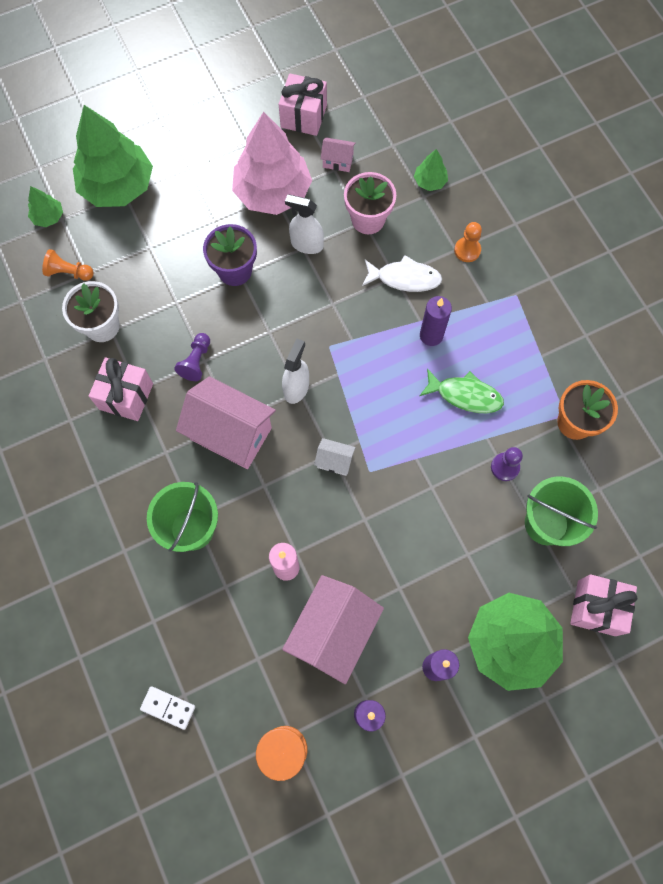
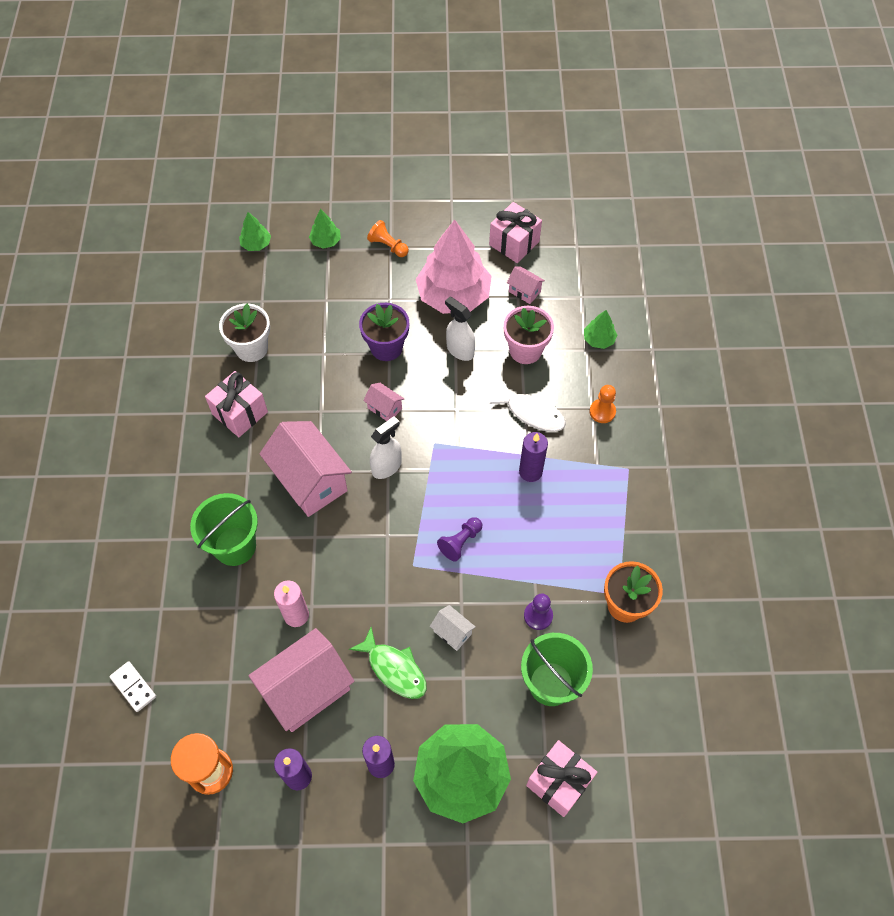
camera: 25 degrees right, 10 degrees down
(69, 272) = (248, 294): orange pawn -> orange pawn (388, 246)
(118, 186) = (326, 241): green tree -> green tree, size x0.44
(196, 361) = (313, 409): purple pawn -> purple pawn (460, 542)
(265, 332) = (384, 408): none -> pink house
(334, 461) = (386, 543): white house -> white house (452, 632)
(465, 395) = (534, 536): green fish -> green fish (394, 669)

